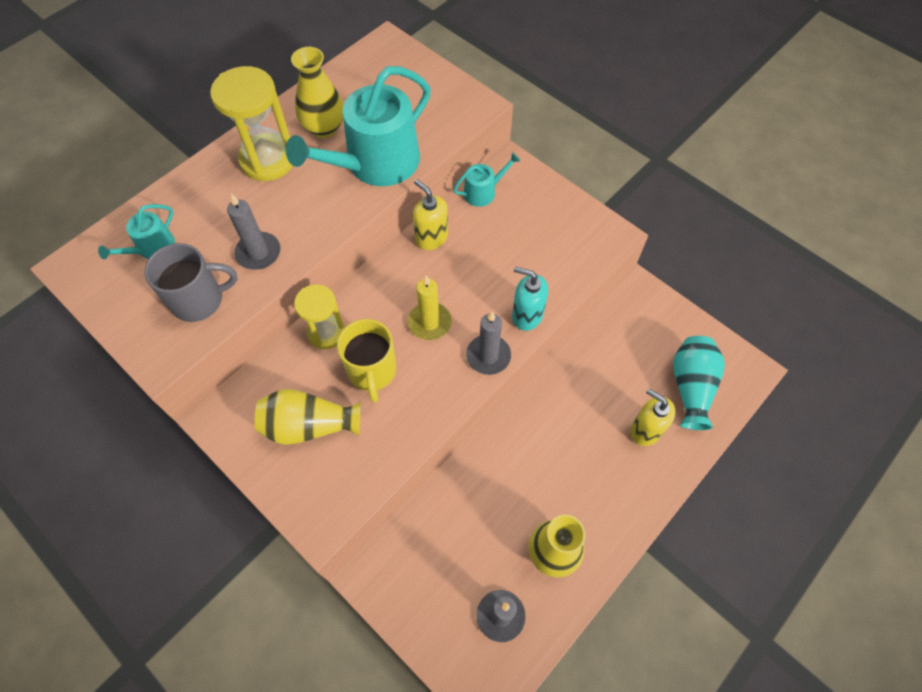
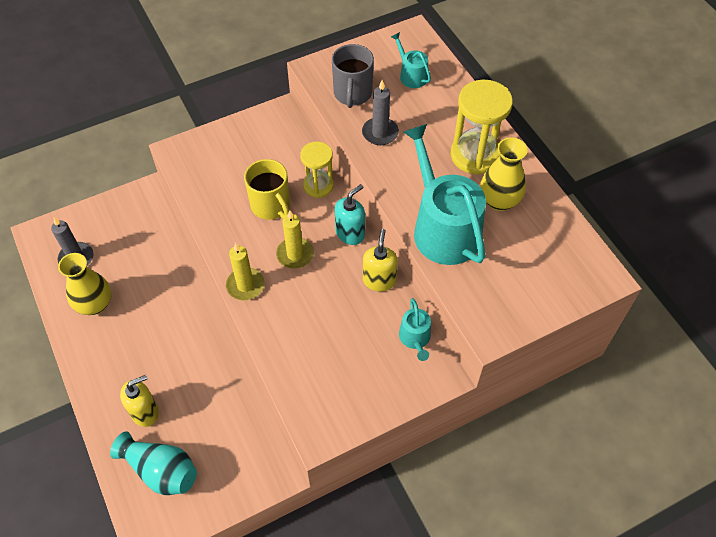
camera: 110 degrees right, 5 degrees down
(309, 425) = (248, 160): yellow vase -> none
(372, 371) = (271, 206): yellow mug -> yellow mug turned 135 degrees counterclockwise
(431, 237) = (379, 280): yellow soap dispenser -> yellow soap dispenser turned 60 degrees counterclockwise
(488, 356) = (245, 285): grey candle -> yellow candle
(527, 315) = (268, 326): turquoise soap dispenser -> turquoise soap dispenser (350, 233)

